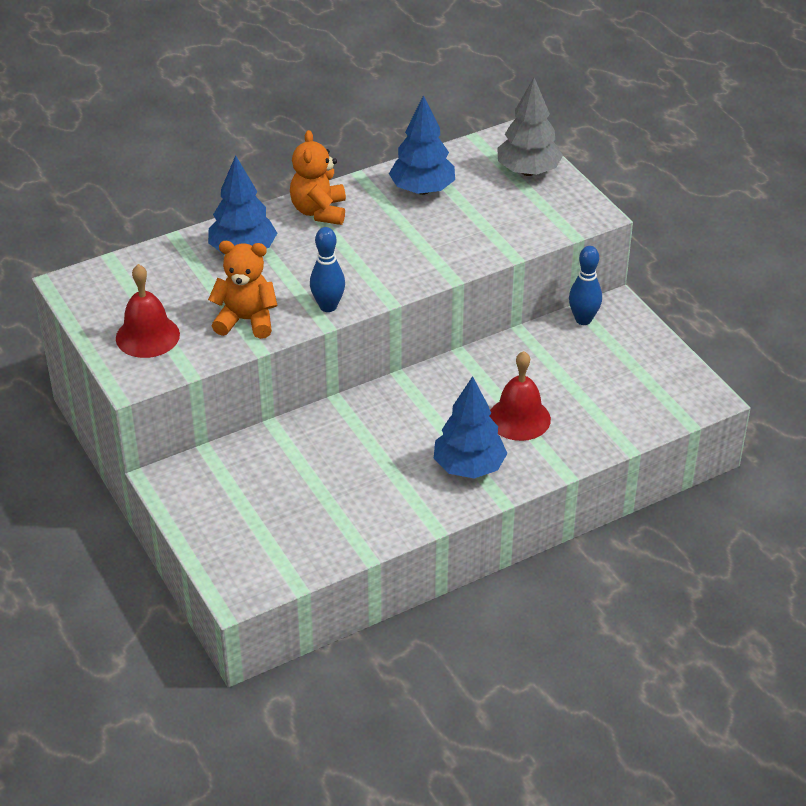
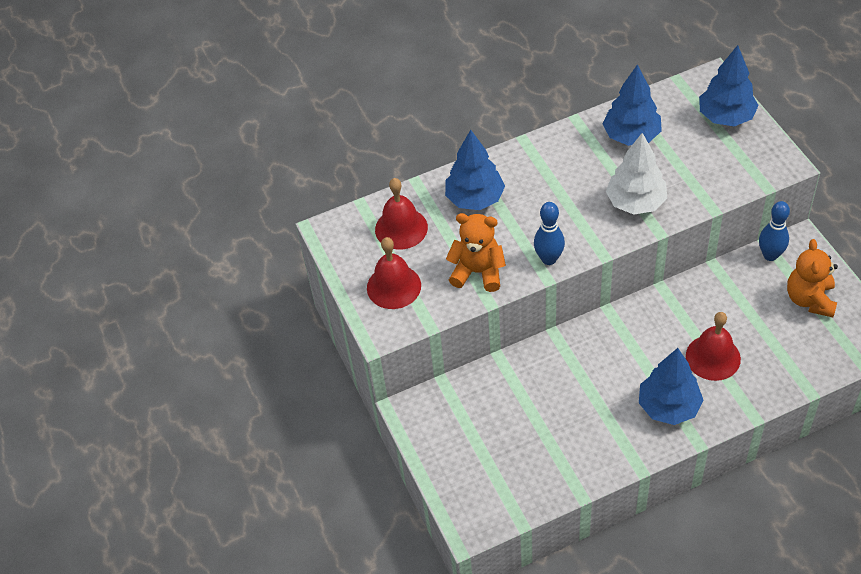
camera: 10 degrees right, 10 degrees up
(157, 280) = (401, 228): none -> red bell
(319, 211) = (541, 158): orange teddy bear -> orange teddy bear (810, 299)
(427, 252) = (635, 202): none -> white tree
(528, 171) = (725, 117): grey tree -> blue tree

